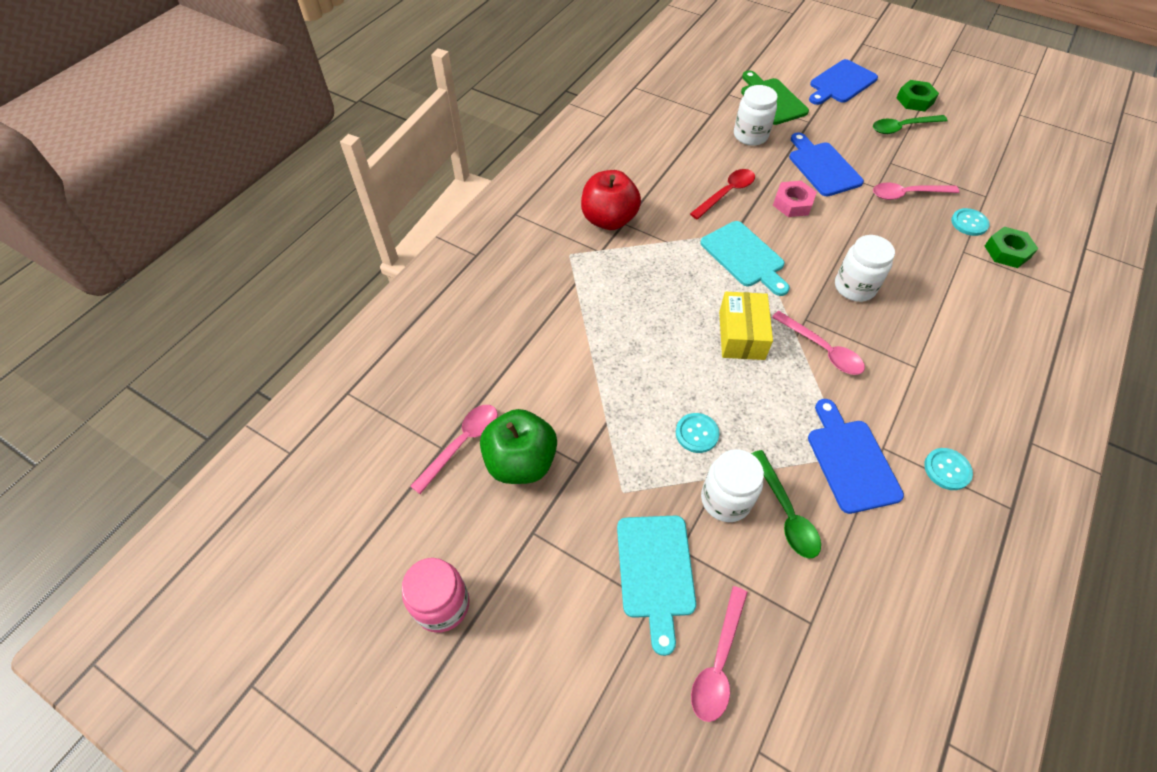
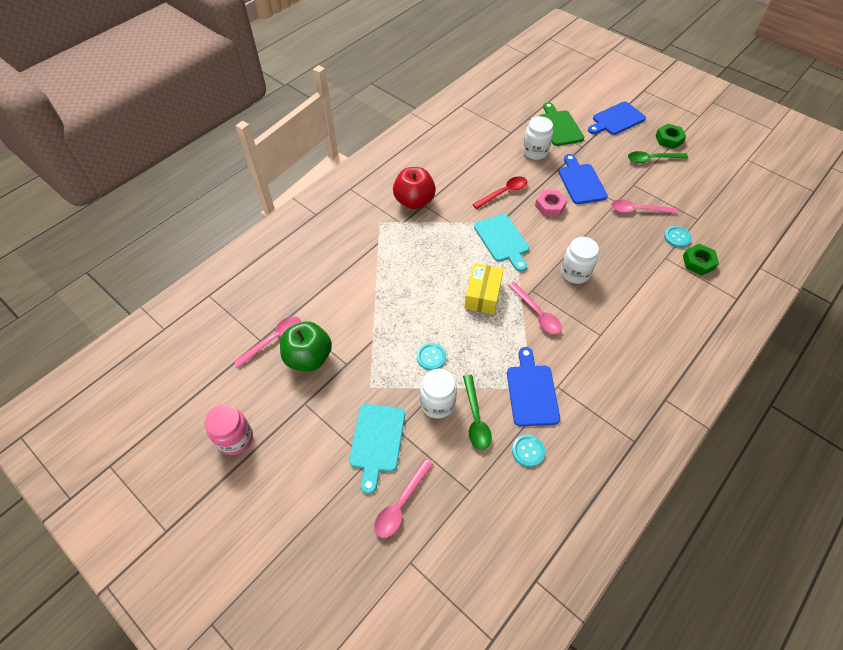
camera: 10 degrees right, 0 degrees up
(947, 469) = (597, 408): turquoise button -> turquoise button (528, 451)

